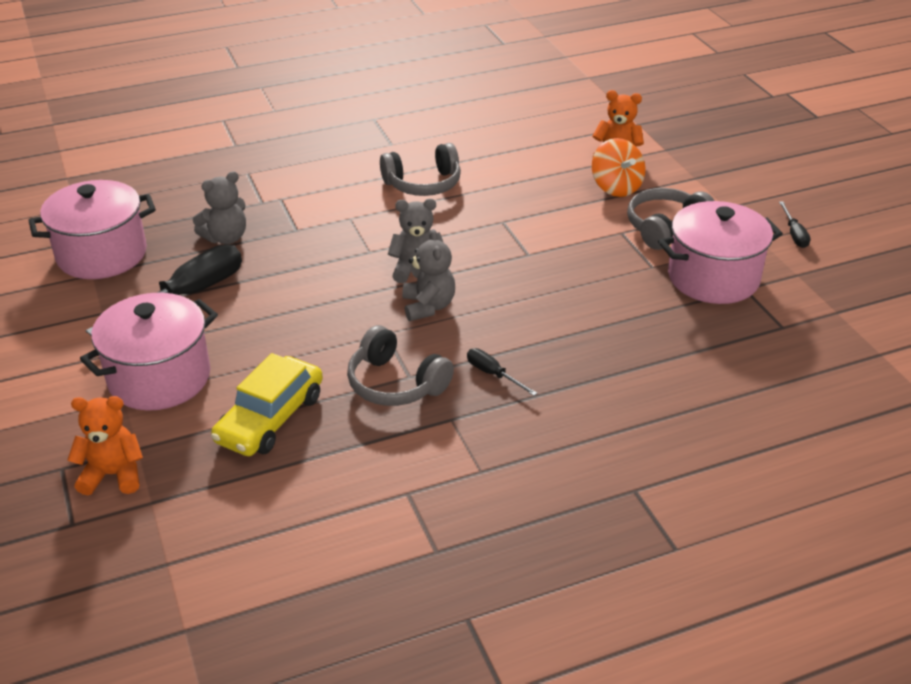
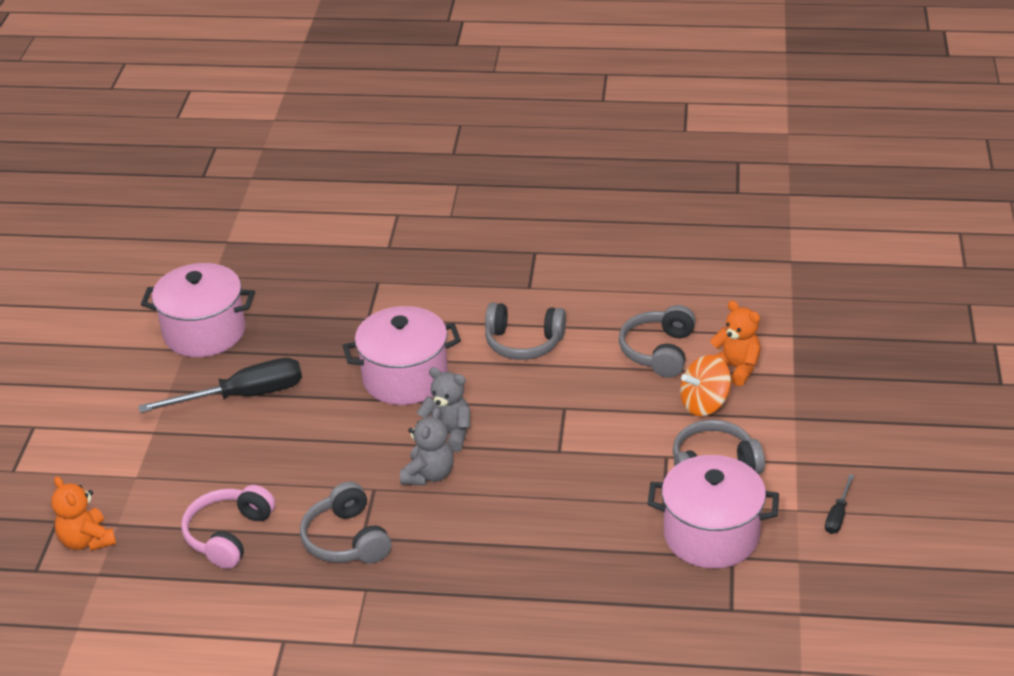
camera: 30 degrees right, 0 degrees up
(113, 475) = (87, 540): orange teddy bear -> orange teddy bear turned 150 degrees counterclockwise
(159, 378) = (172, 467): pink pot -> pink pot (405, 378)
(226, 238) = (312, 347): grey teddy bear -> none
(270, 418) = (228, 535): yellow car -> pink headphones
(493, 374) = (432, 560): black screwdriver -> none
(544, 161) = (658, 351): none -> grey headphones
(616, 187) = (704, 404): orange spinning top -> orange spinning top turned 60 degrees clockwise

